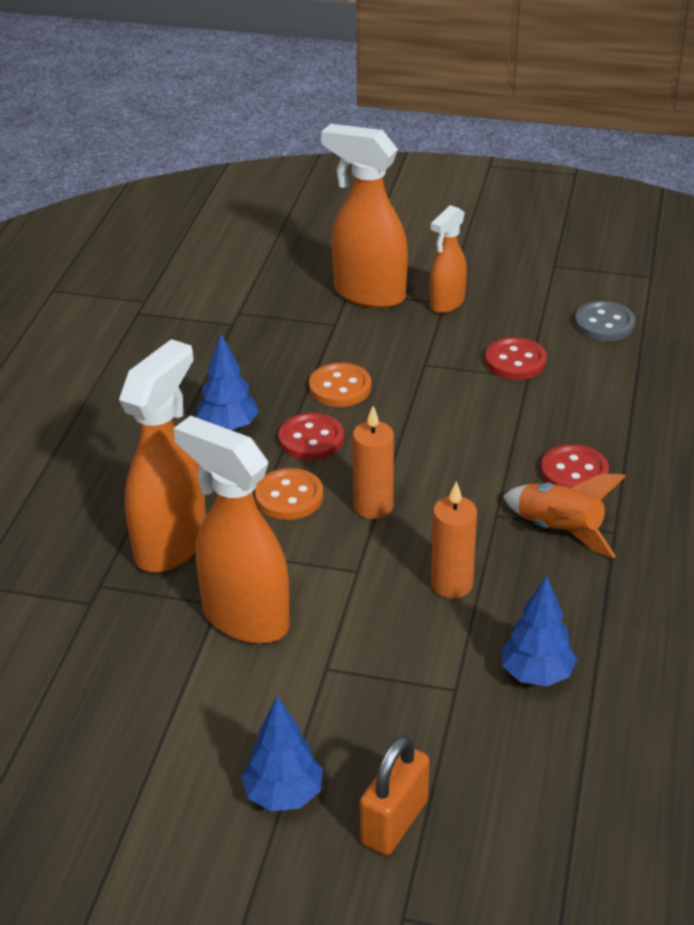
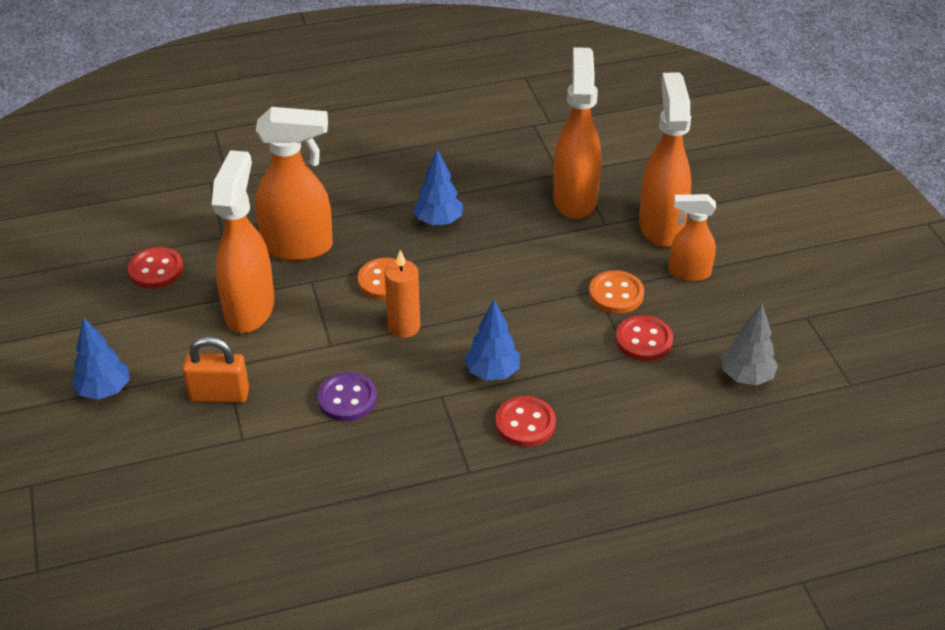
camera: 60 degrees right, 5 degrees up
(280, 328) = (574, 199): none -> orange spray bottle
(311, 439) = (456, 266): red button -> red button (156, 270)
(340, 387) = (528, 257): orange button -> orange button (616, 294)
(394, 822) = (106, 452): orange padlock -> orange padlock (219, 395)
(451, 584) = (347, 399): orange candle -> purple button
(536, 674) = (280, 477): blue tree -> blue tree (492, 372)
(559, 531) = (447, 438): orange rocket -> none
(604, 324) = (746, 377): grey button -> grey tree

